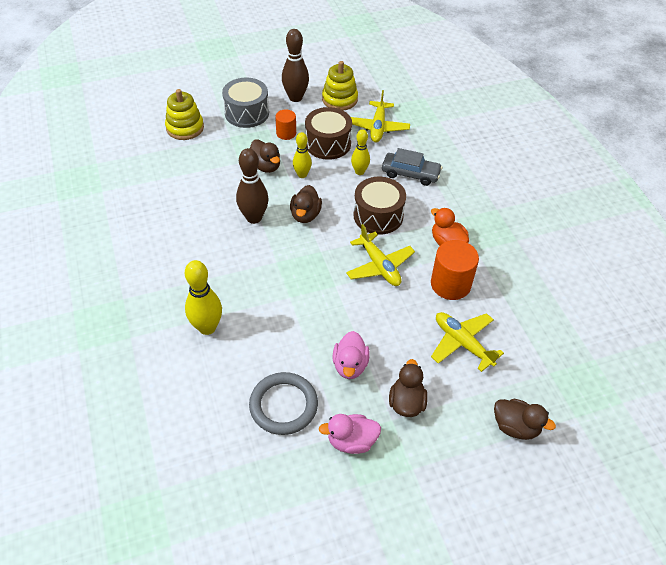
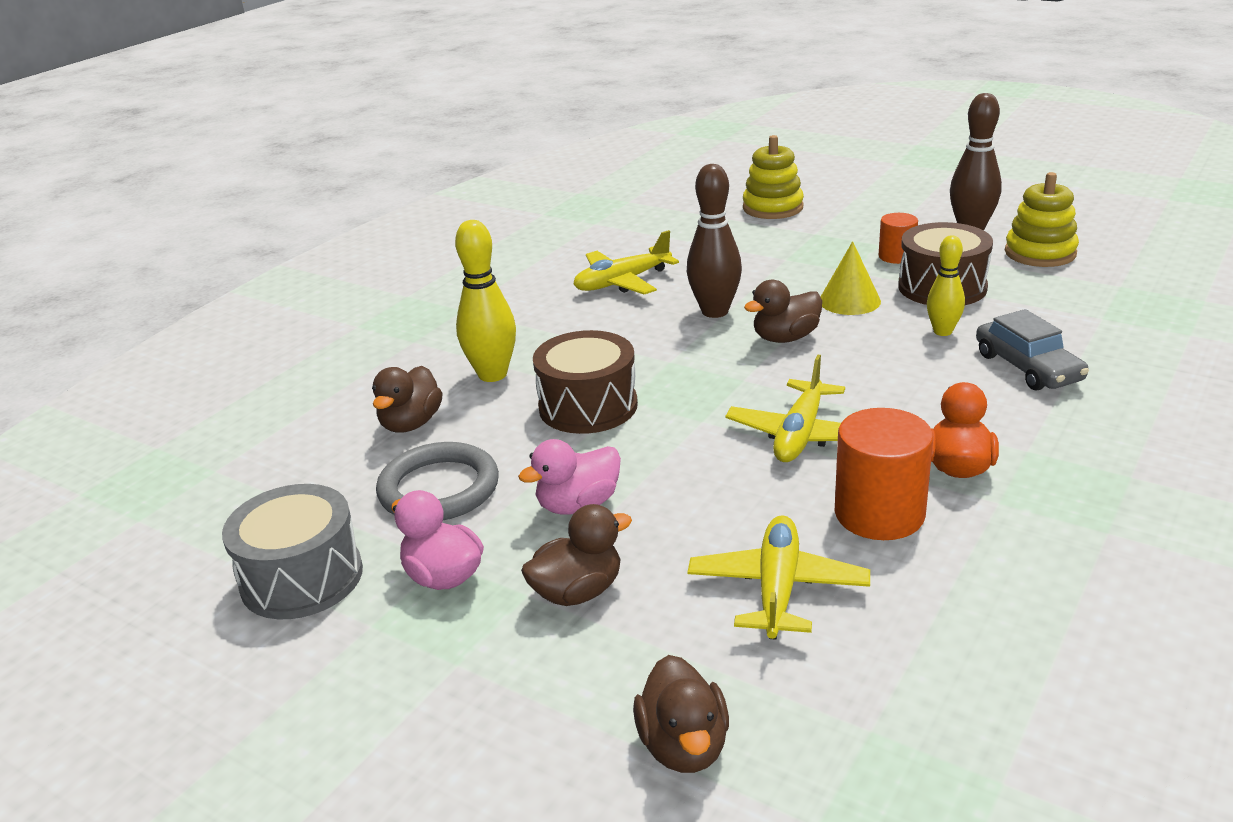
camera: 55 degrees right, 20 degrees down
(247, 113) = (874, 221): grey drum -> grey drum (302, 578)
(266, 166) = (813, 274): brown duck -> brown duck (411, 424)
(302, 175) = (849, 301): yellow bowling pin -> yellow cone
(378, 127) = (1056, 301): yellow plane -> yellow plane (622, 282)
(378, 216) = (891, 385): brown drum -> brown drum (588, 406)

